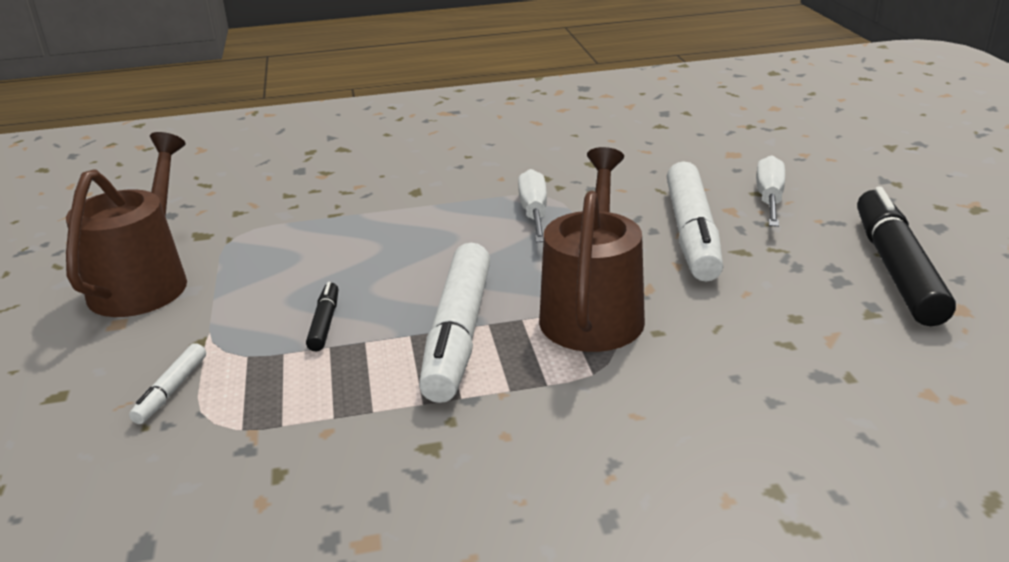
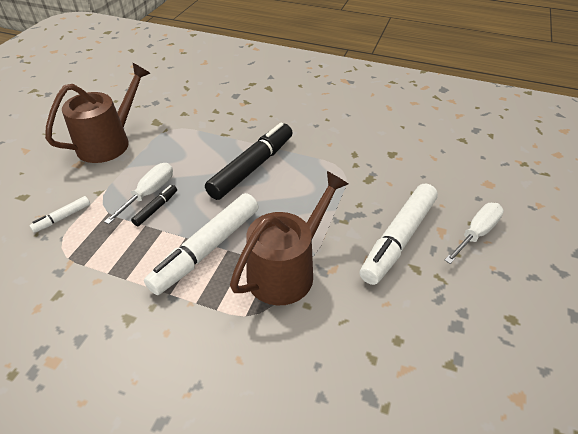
camera: 30 degrees right, 15 degrees up
(534, 213) = (323, 179): white screwdriver -> white screwdriver (149, 193)
(896, 269) = (505, 337): black marker -> black marker (252, 167)

